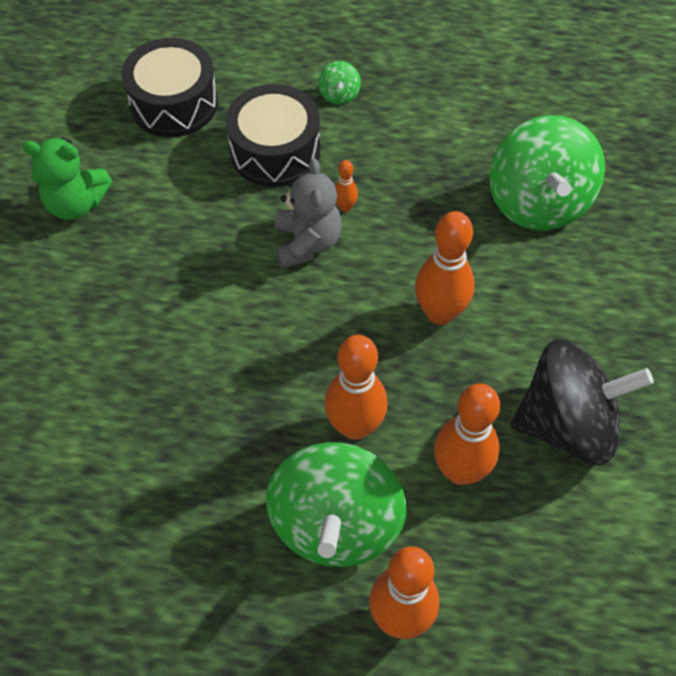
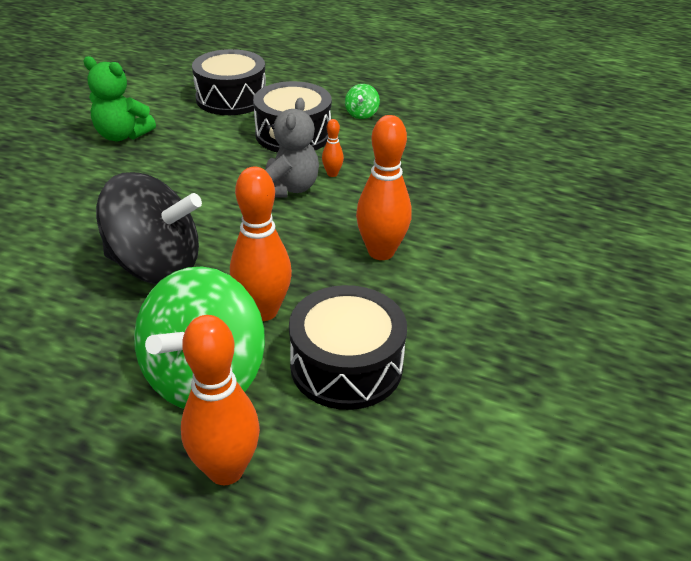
camera: 15 degrees right, 20 degrees down
(460, 470) = (346, 365): orange bowling pin -> black drum
(538, 202) = (502, 200): green spinning top -> none
(567, 424) = (469, 354): black spinning top -> black spinning top (156, 266)

